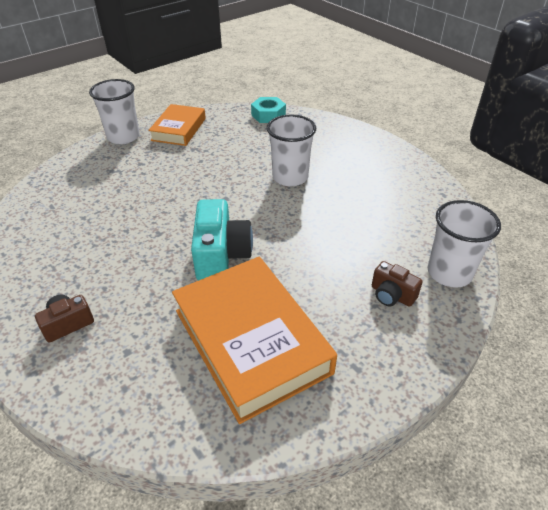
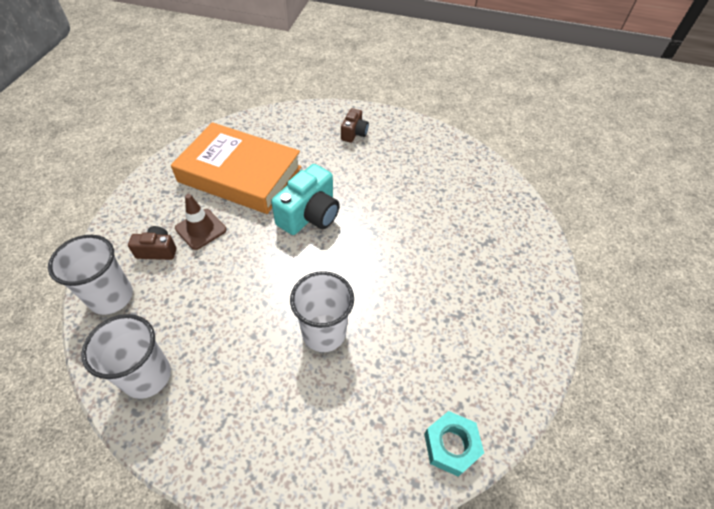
camera: 140 degrees right, 10 degrees up
(123, 137) = (544, 286): white cup -> white cup (147, 376)
(179, 129) = (513, 335): orange book -> none
(221, 255) = (309, 215): turquoise camera -> turquoise camera turned 105 degrees counterclockwise
(337, 295) = (201, 229): none -> brown traffic cone

